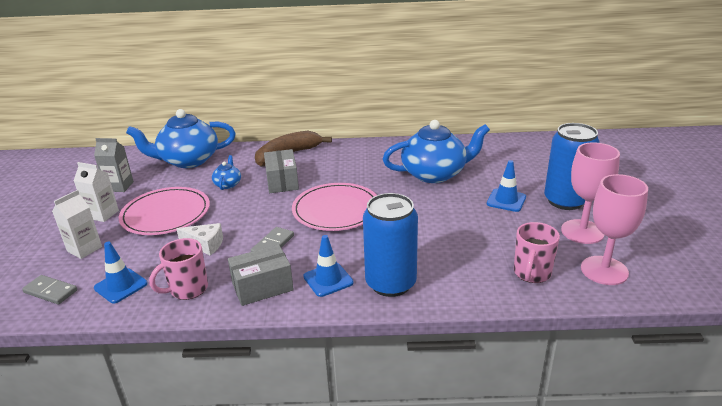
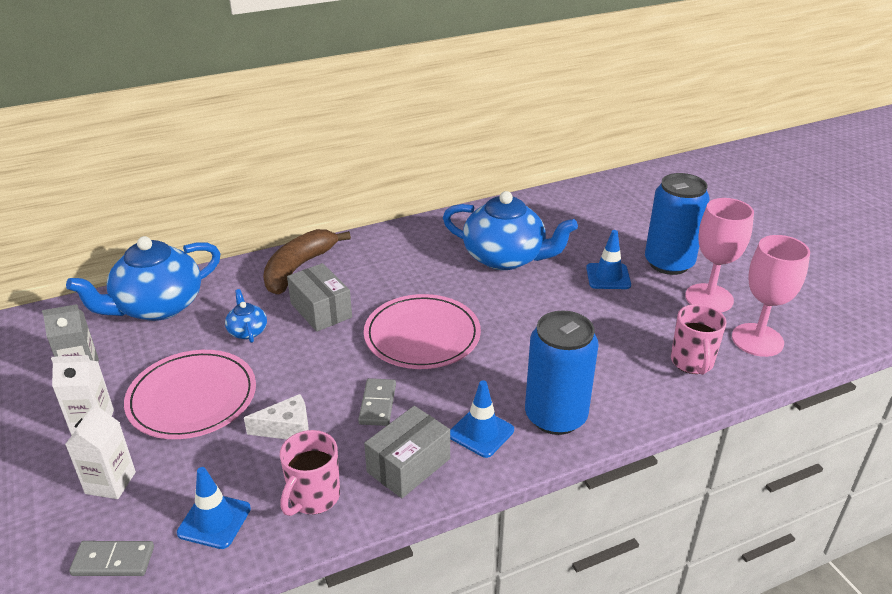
camera: 25 degrees left, 5 degrees up
(435, 174) = (505, 258): blue teapot -> blue teapot turned 60 degrees clockwise

